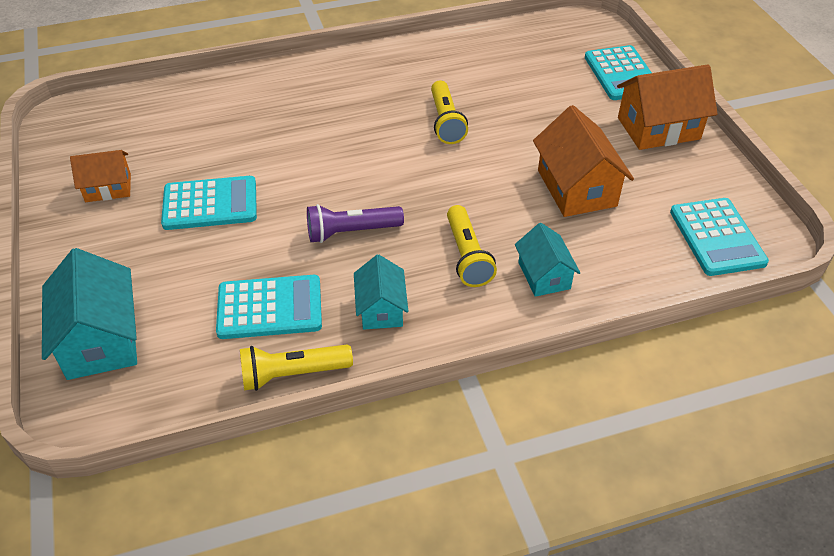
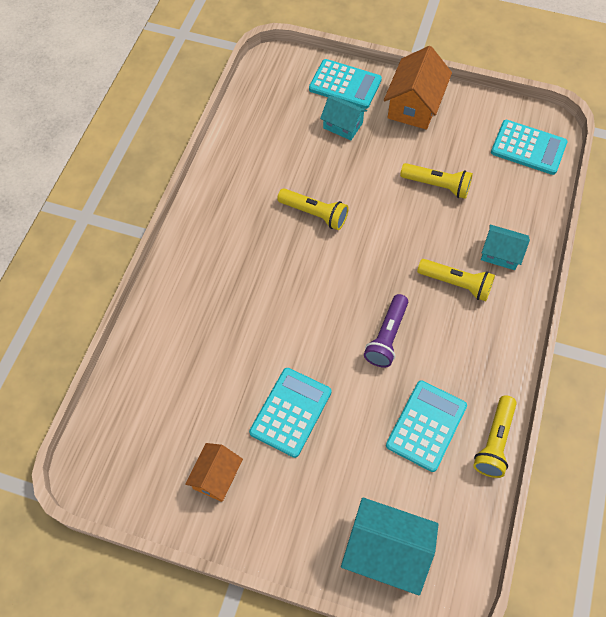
camera: 55 degrees left, 15 degrees up
(381, 309) = (470, 360): turquoise house -> turquoise house (343, 125)
(576, 188) = (437, 185): orange house -> yellow flashlight

